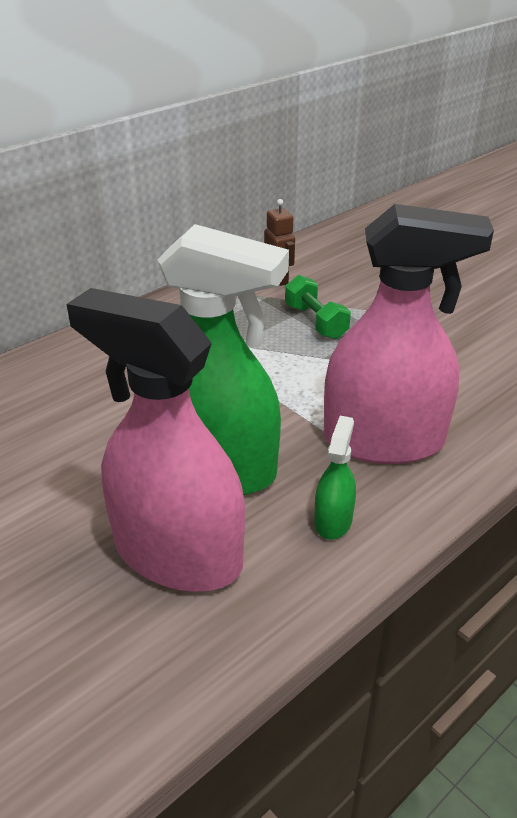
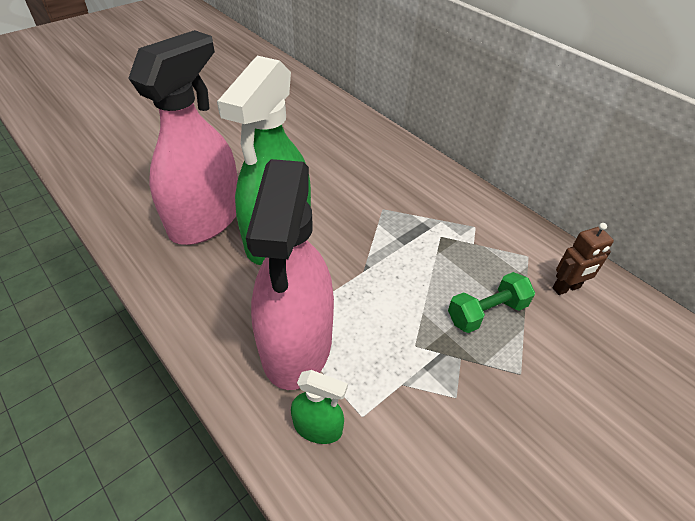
camera: 90 degrees right, 10 degrees up
(333, 520) = (212, 298): green spray bottle -> green spray bottle (318, 427)

